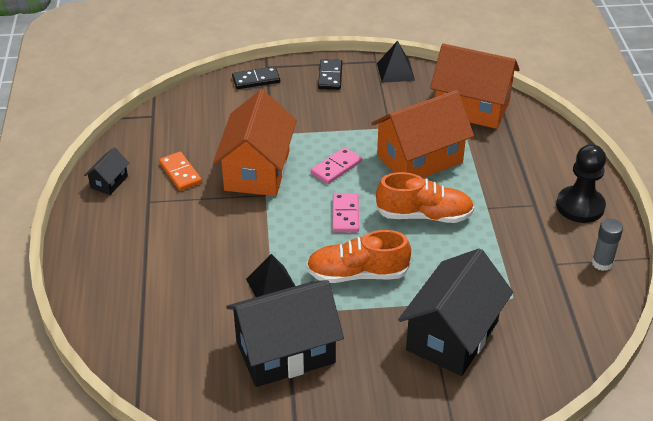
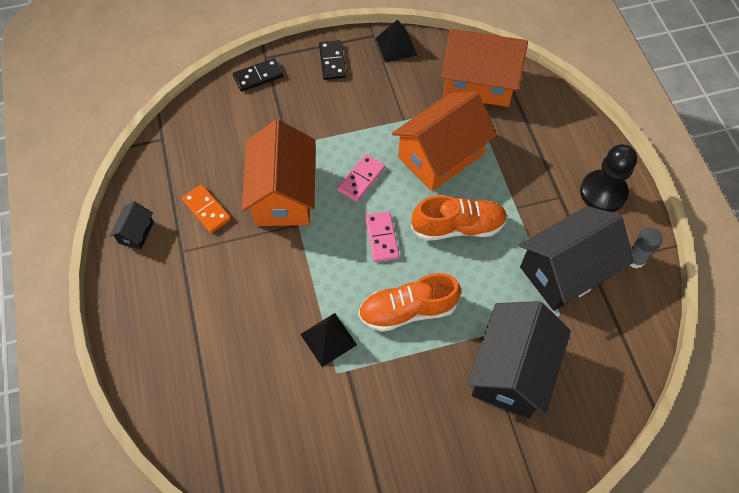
camera: 10 degrees left, 20 degrees up
(285, 352) = (356, 418): black house -> black house (566, 271)

